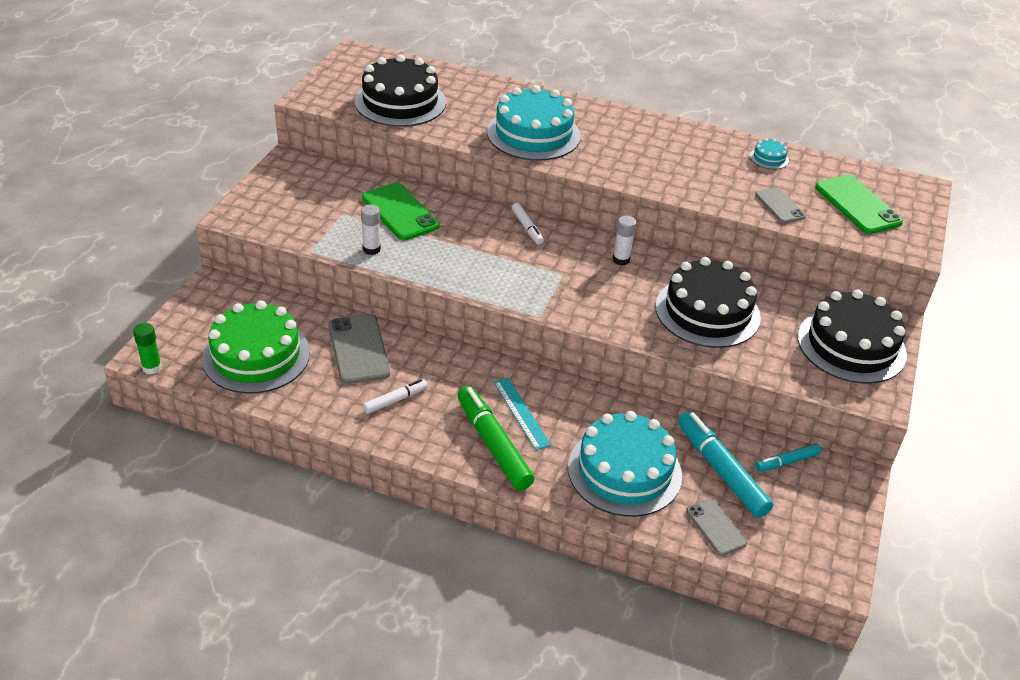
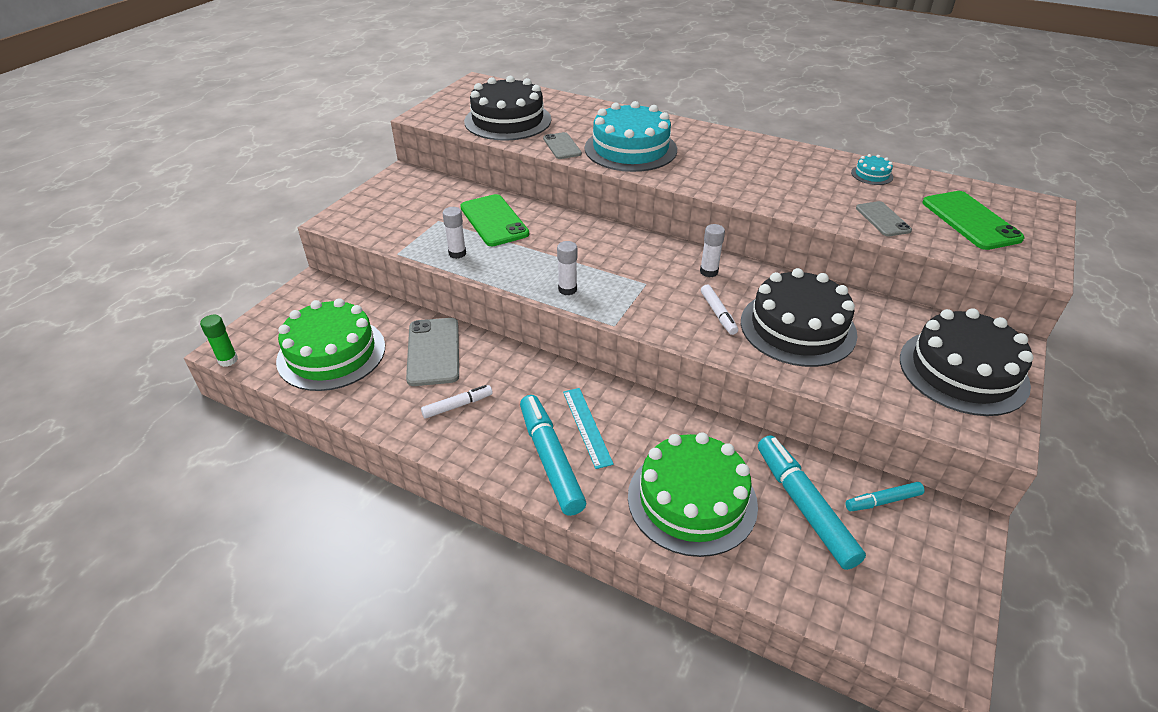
camera: 10 degrees right, 0 degrees up
(489, 283) = (567, 289): none -> white glue stick
(493, 445) = (550, 460): green marker -> turquoise marker
(527, 227) = (616, 238): white marker -> white marker (718, 314)
(624, 471) = (692, 500): turquoise cake -> green cake
(716, 527) = (794, 577): grey phone -> grey phone (562, 146)

